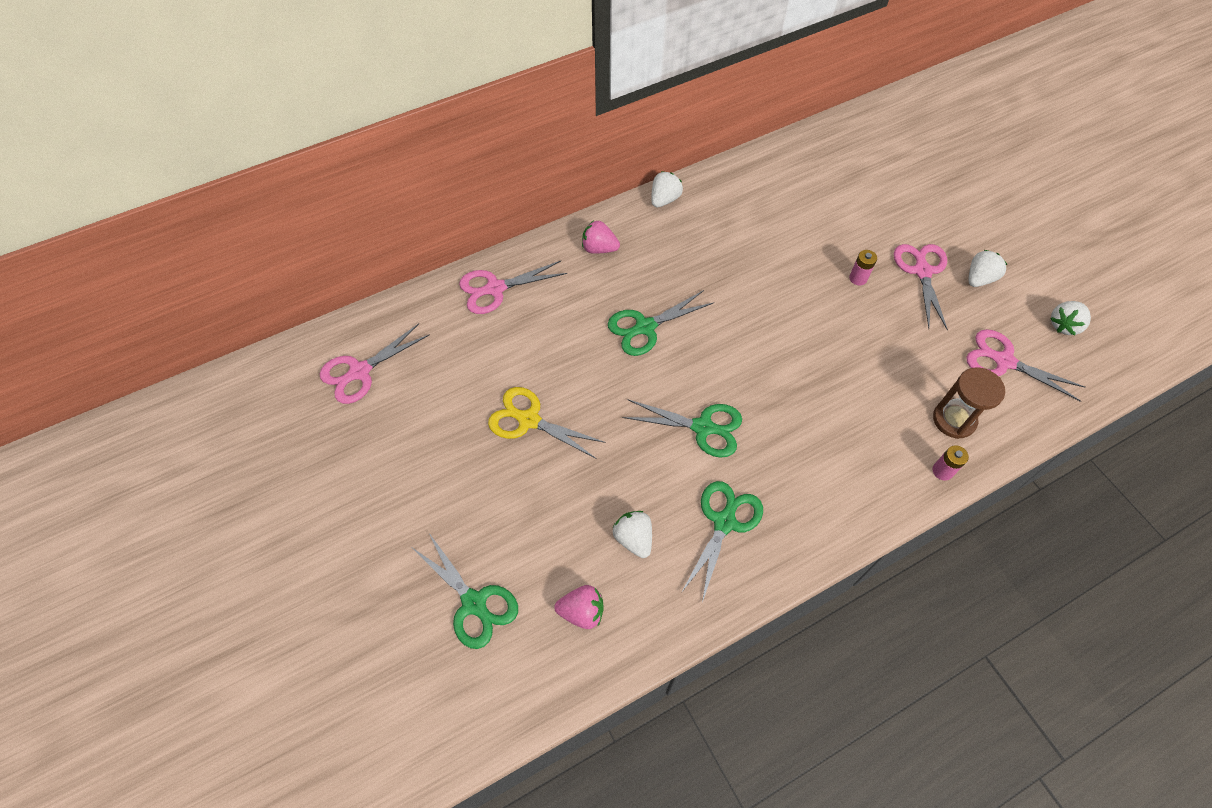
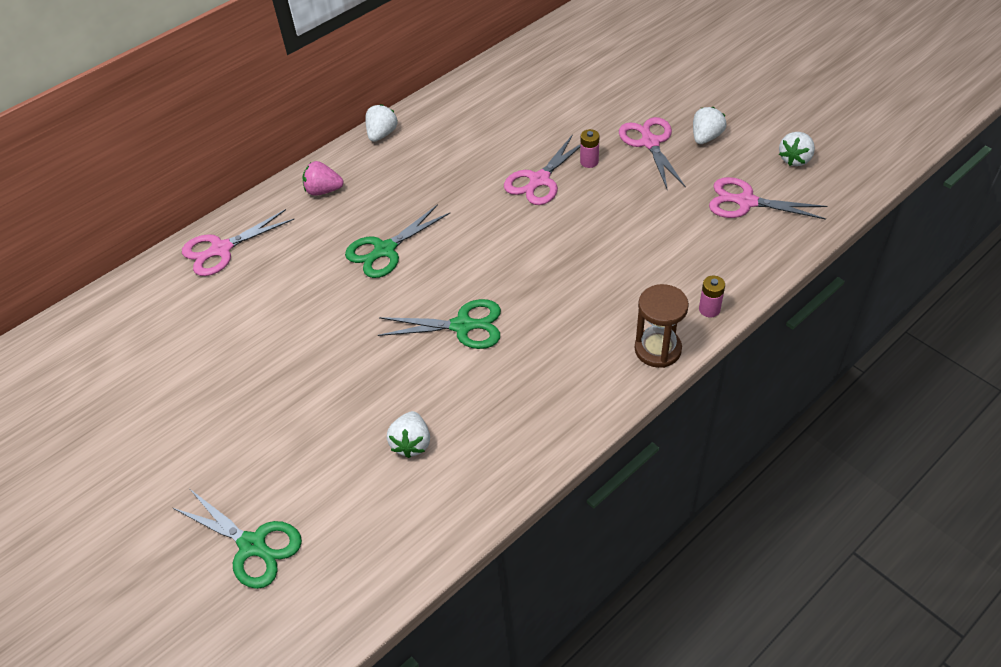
camera: 10 degrees left, 10 degrees down
(360, 371) = (88, 357): pink scissors -> pink scissors (539, 180)
(529, 420) = (279, 361): yellow scissors -> none
(582, 611) = (370, 524): pink strawberry -> none
(633, 538) = (411, 443): white strawberry -> white strawberry turned 135 degrees counterclockwise
(724, 522) = (502, 406): green scissors -> none
(954, 420) = (710, 262): brown hourglass -> brown hourglass (657, 349)

